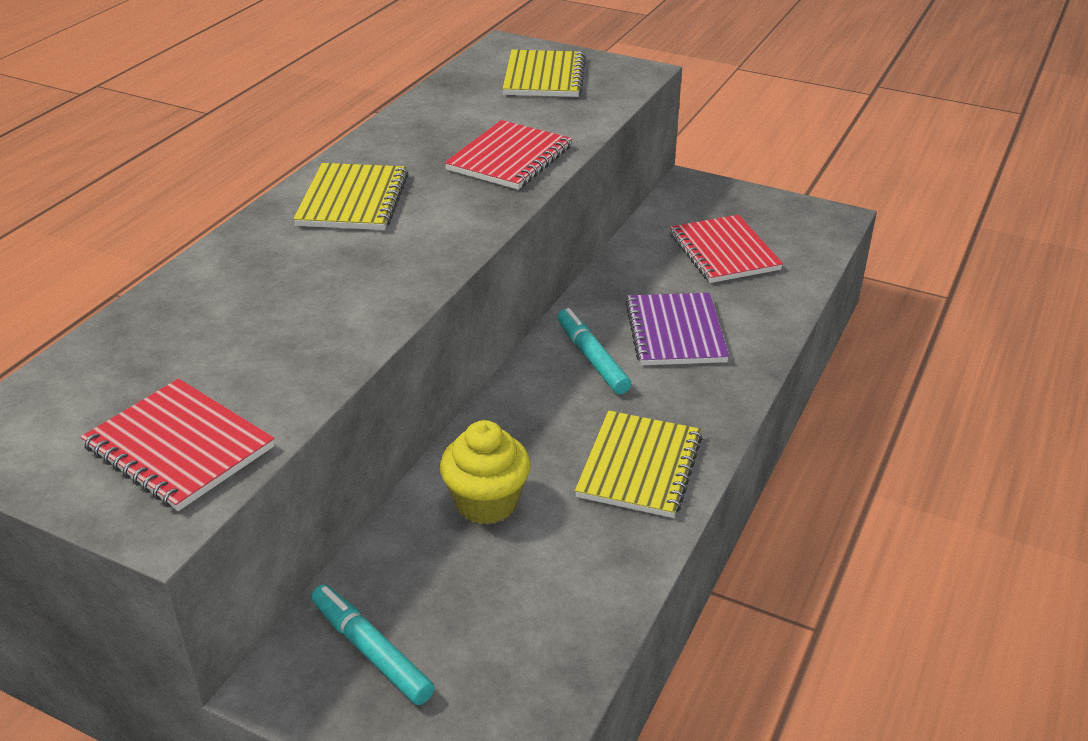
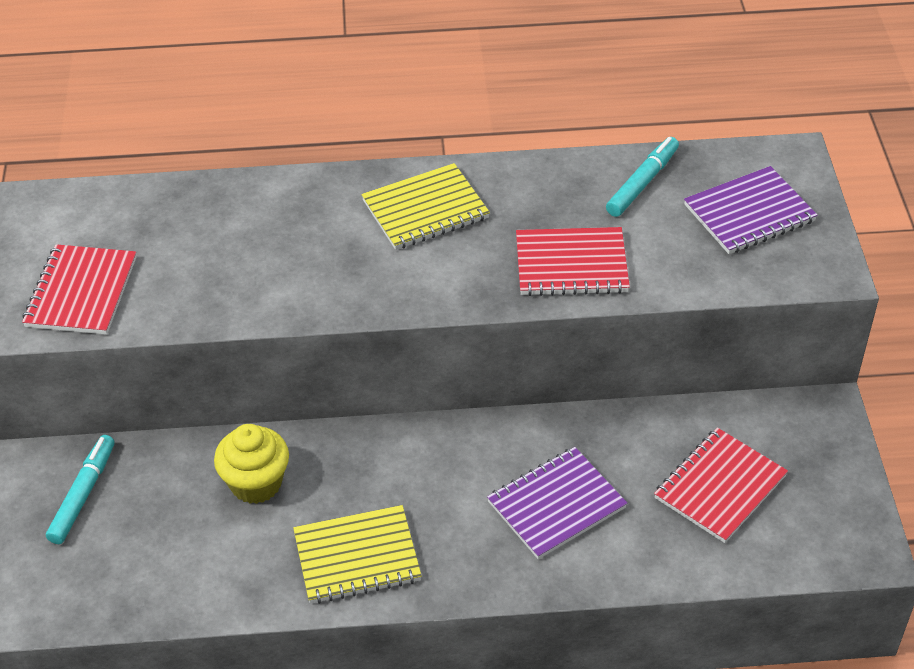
camera: 60 degrees right, 10 degrees up
(544, 77) = (749, 213): yellow notebook -> purple notebook
(592, 358) = (474, 464): turquoise marker -> turquoise marker (642, 183)

